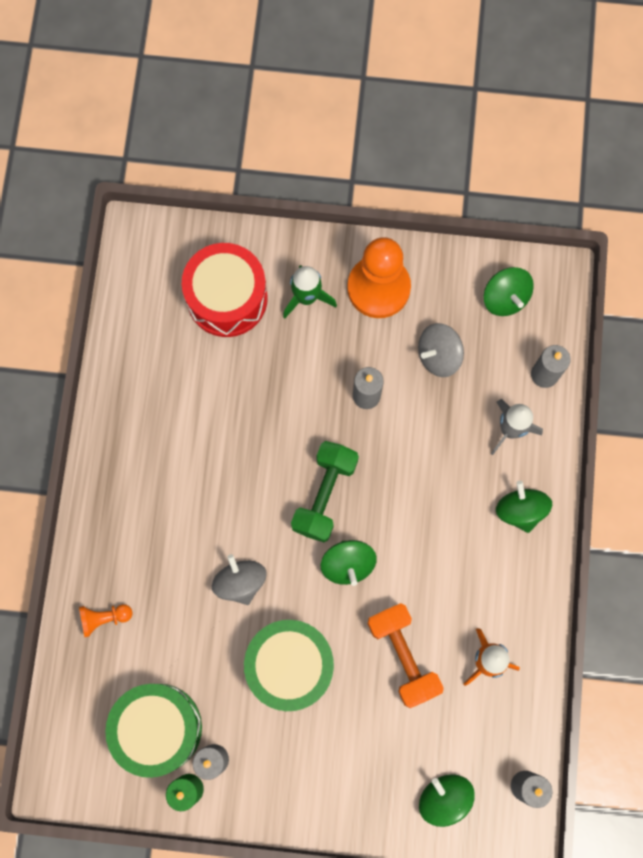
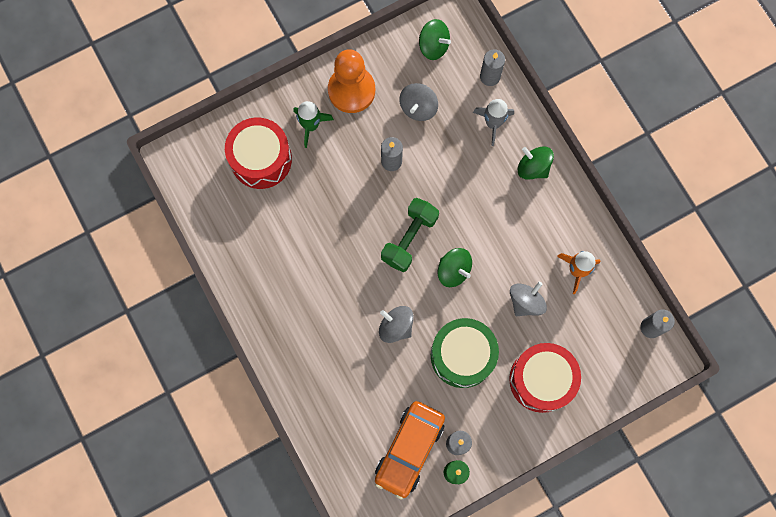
camera: 35 degrees left, 0 degrees up
(104, 618) = (327, 407): orange pawn -> none
(158, 728) = (409, 449): green drum -> orange car
(325, 495) = (409, 239): green dumbbell -> green dumbbell turned 45 degrees clockwise
(358, 756) = (541, 380): none -> red drum
(403, 656) = (525, 302): orange dumbbell -> grey spinning top
(444, 798) = (609, 368): green spinning top -> none

